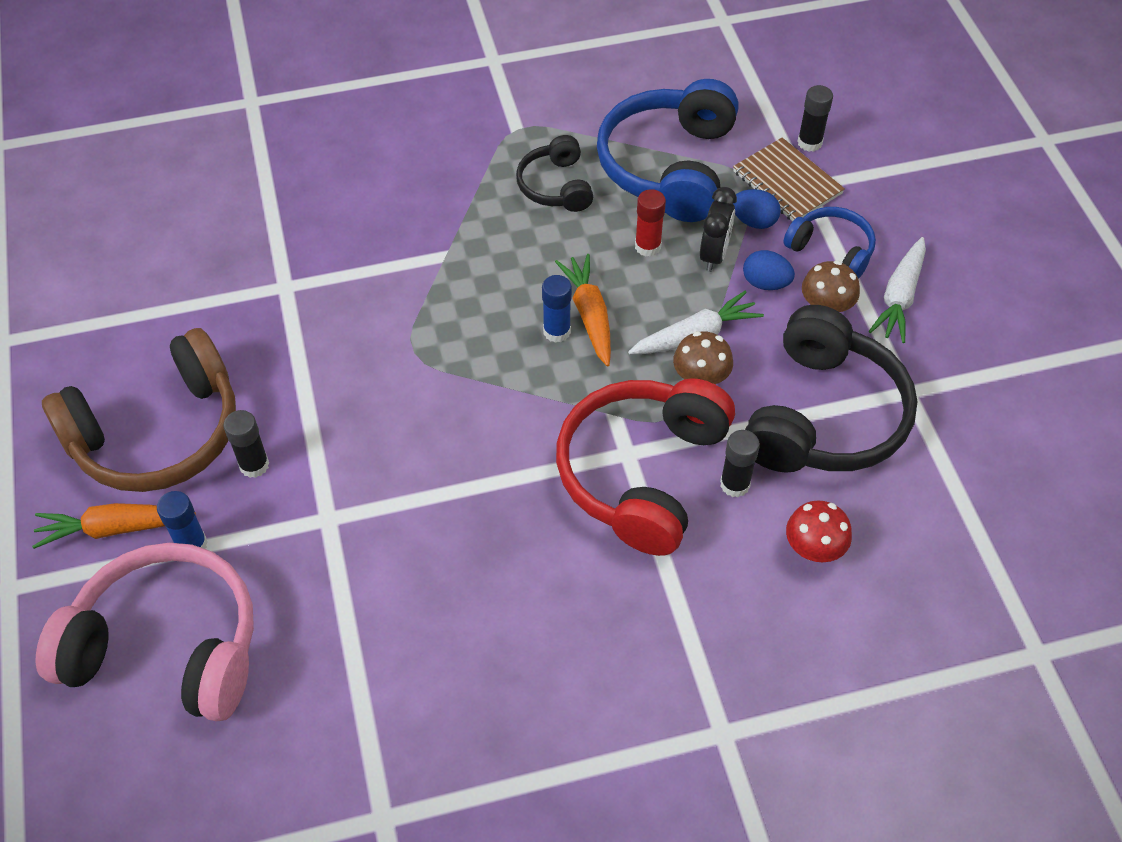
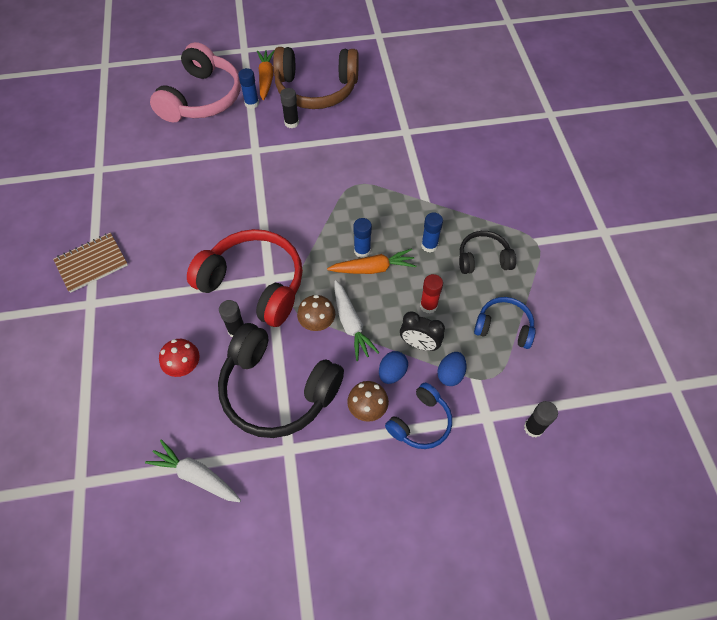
camera: 95 degrees right, 5 degrees up
(158, 433) = (316, 89): brown headphones -> brown headphones turned 60 degrees counterclockwise
(537, 248) = (429, 245): none -> blue glue stick
(669, 166) = (504, 327): blue headphones -> blue headphones, size x0.53
(787, 183) = (489, 403): brown notebook -> brown notebook (91, 263)
(899, 297) = (373, 462): white carrot -> white carrot (196, 476)

